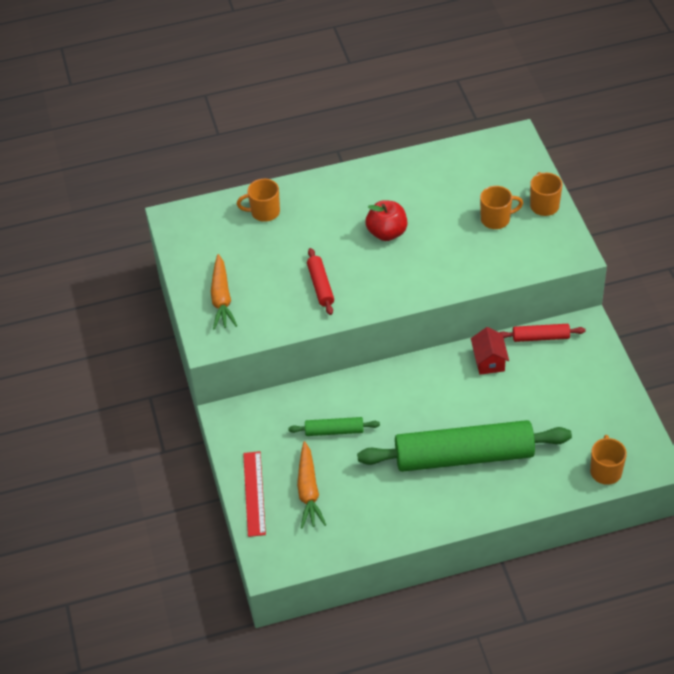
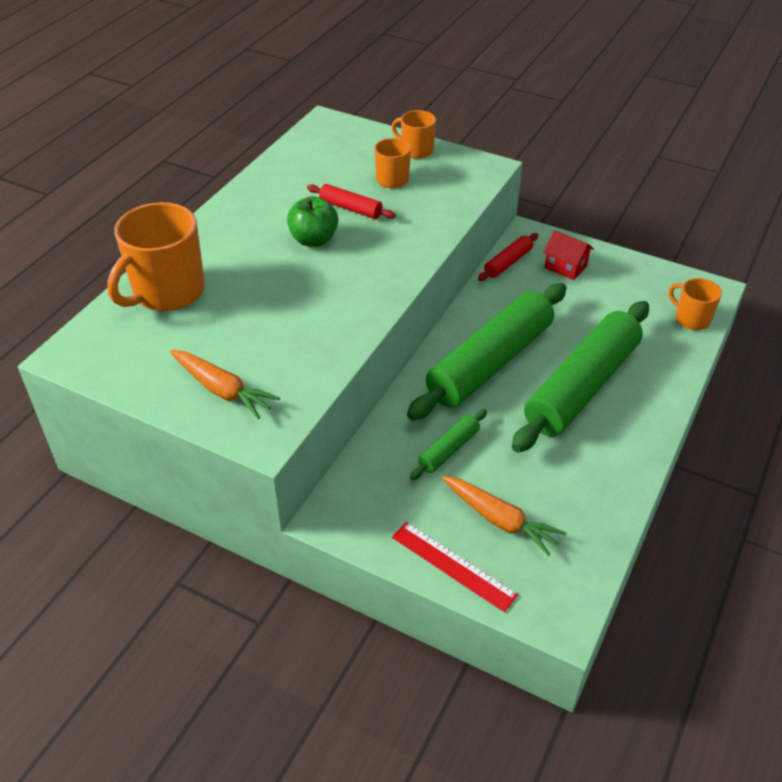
camera: 50 degrees left, 5 degrees down
(264, 212) = (167, 292): orange mug -> orange mug, size x1.88
(320, 286) = (311, 315): red rolling pin -> red rolling pin (351, 208)
(387, 233) = (314, 240): red apple -> green apple
(430, 398) = (490, 363): none -> green rolling pin
(489, 361) = (495, 304): red house -> red house (565, 267)

